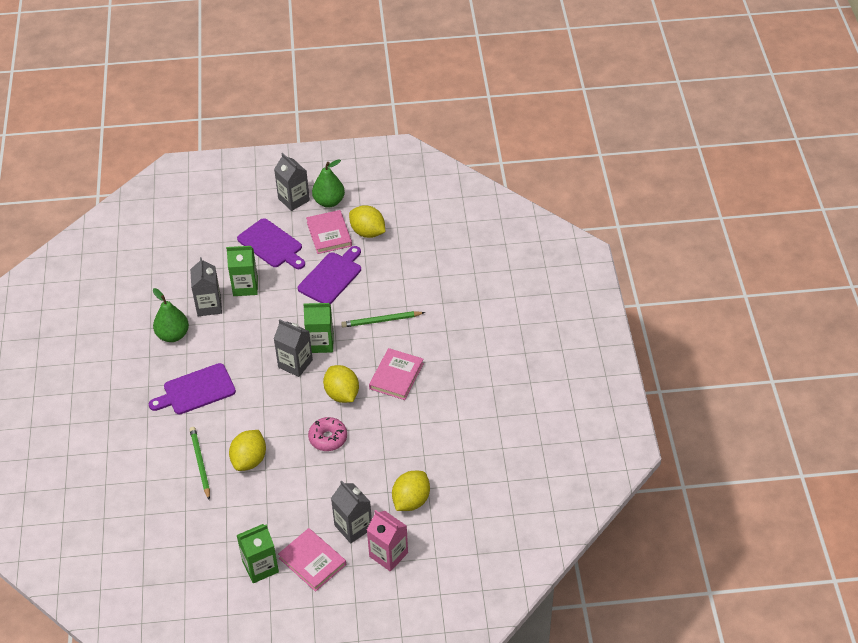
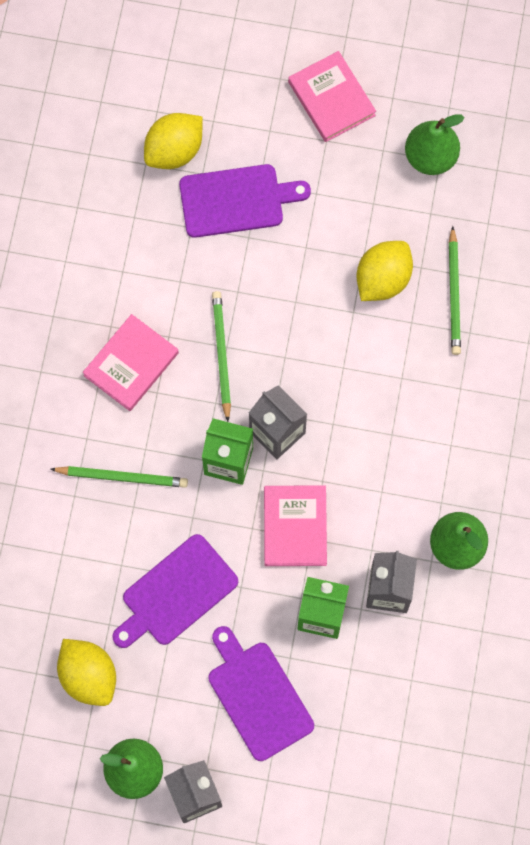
camera: 165 degrees left, 25 degrees up
(196, 390) = (438, 425): purple cutting board -> purple cutting board (236, 200)
(233, 541) = (430, 157): none -> green pear
(260, 567) = (402, 110): green carton -> none
(328, 438) = (262, 284): pink donut -> none
(329, 234) = (155, 692): pink book -> pink book (295, 527)
(342, 394) = (221, 355): yellow lemon -> green pencil
(353, 527) = (264, 133): grey carton -> none
(388, 554) = (228, 80): pink carton -> none

